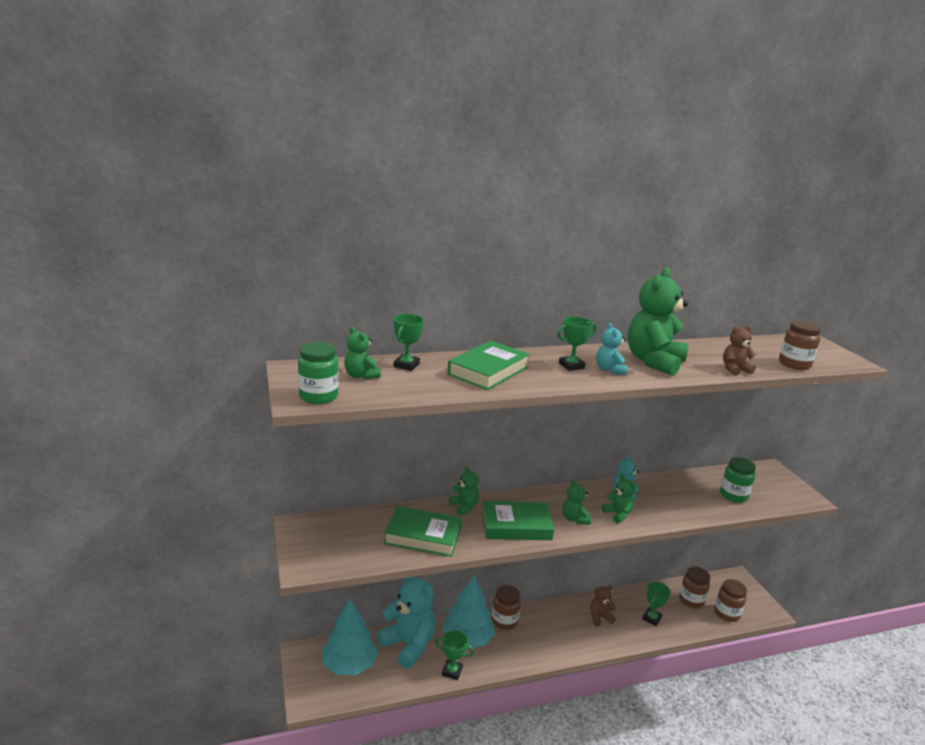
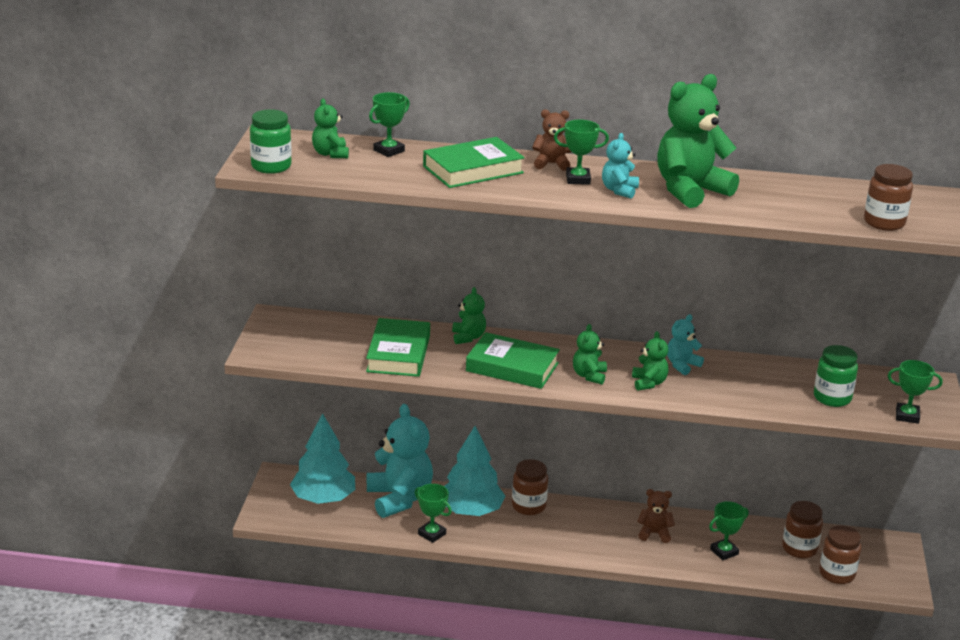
camera: 25 degrees right, 5 degrees up
(423, 536) = (398, 353): green book -> green book turned 60 degrees clockwise
(734, 370) = (786, 215): brown teddy bear -> brown teddy bear (551, 164)
(786, 498) = (907, 416): none -> green trophy

